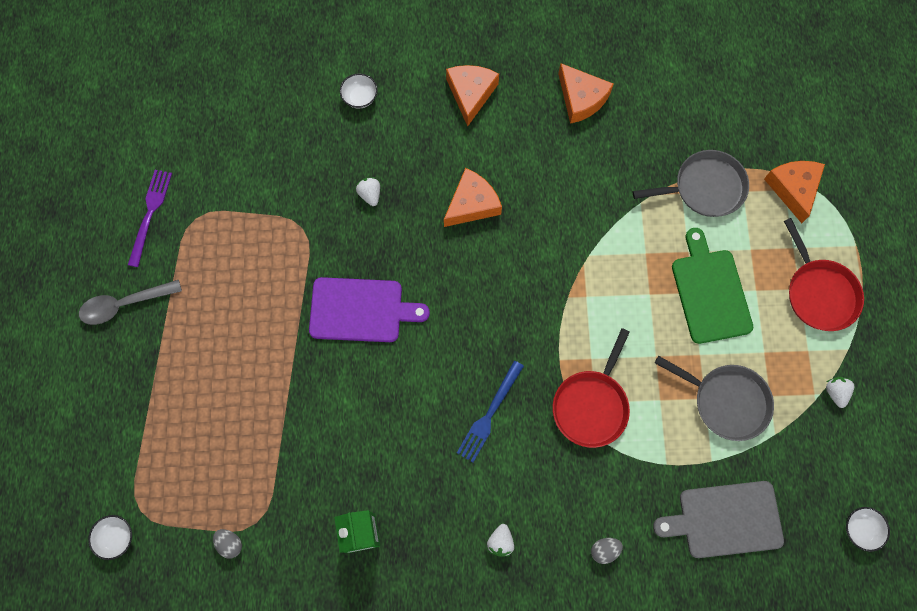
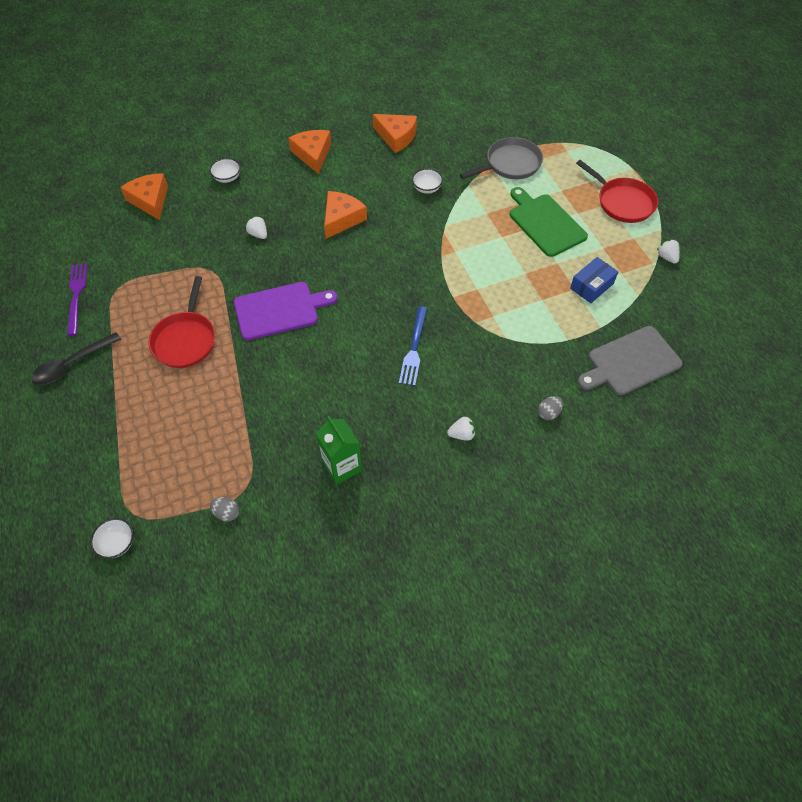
camera: 20 degrees left, 15 degrees down
(124, 304) = (72, 364): grey spoon -> black spoon
(500, 542) = (462, 434): white strawberry -> white strawberry turned 90 degrees counterclockwise
(591, 405) = (491, 319): red pan -> red pan (185, 340)
(726, 401) = (591, 286): grey pan -> blue box
(793, 189) = (572, 149): orange cheese -> orange cheese (150, 200)
(860, 529) = (732, 336): white bowl -> white bowl (427, 188)

